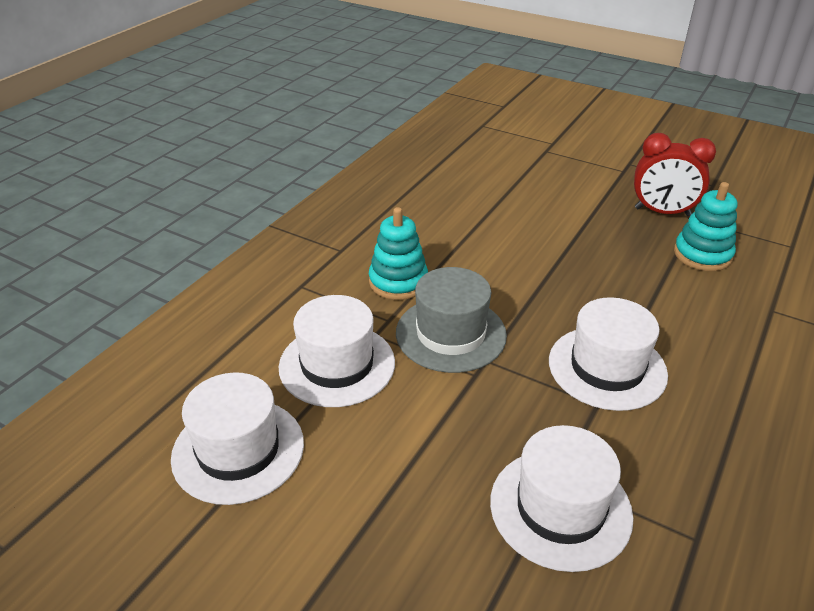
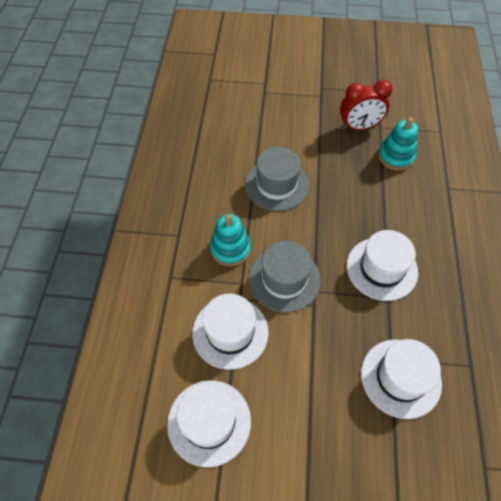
camera: 25 degrees left, 20 degrees up
(505, 238) = (277, 185): none -> grey hat

